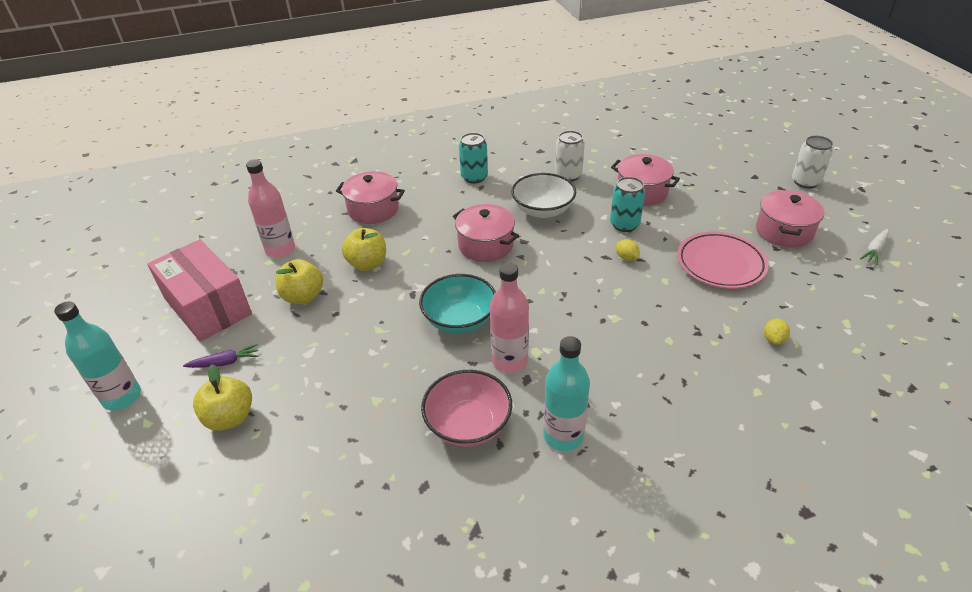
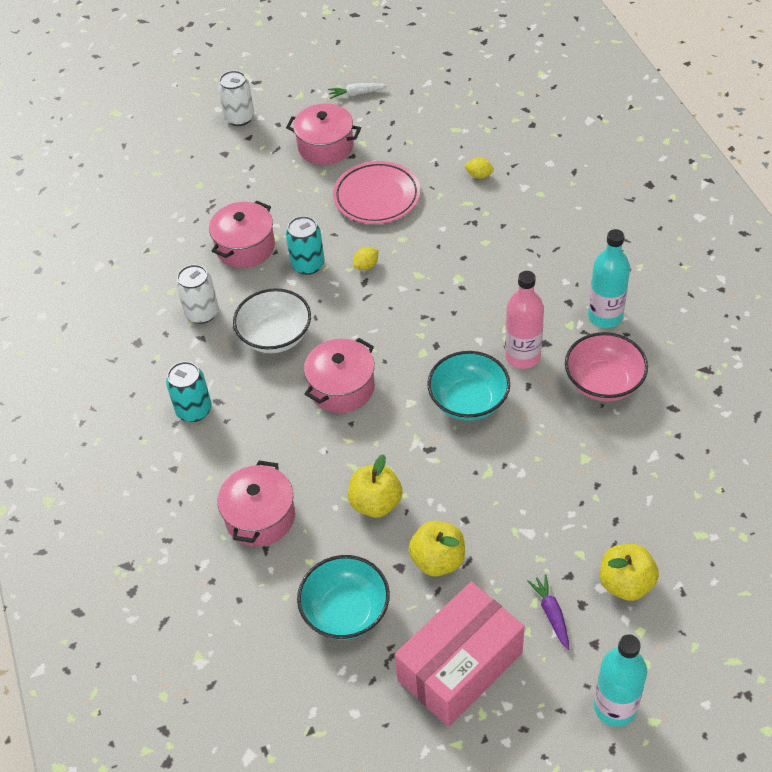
camera: 90 degrees left, 10 degrees up
(280, 250) = (346, 611): pink bottle -> turquoise bowl
(874, 250) = (357, 94): white carrot -> white carrot turned 135 degrees clockwise

